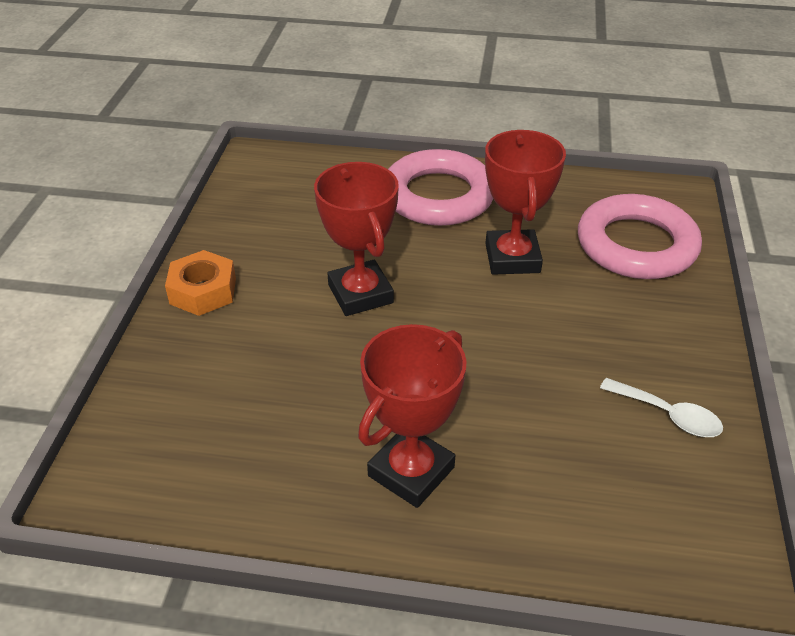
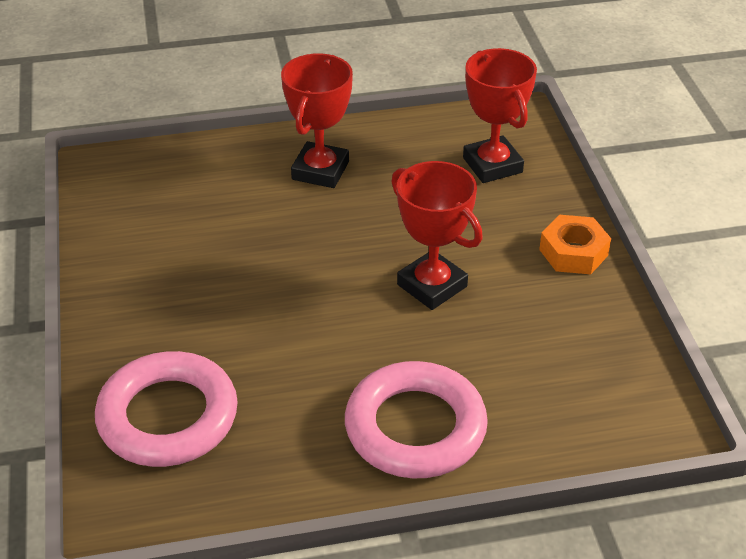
camera: 160 degrees right, 0 degrees up
(512, 258) = (301, 363): red trophy -> red trophy (492, 165)
(668, 415) = (135, 249): white spoon -> none

